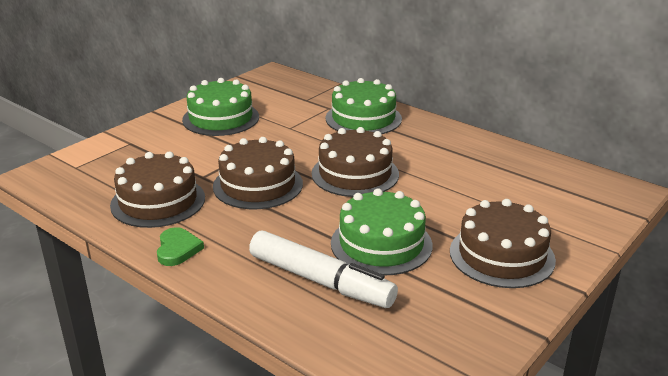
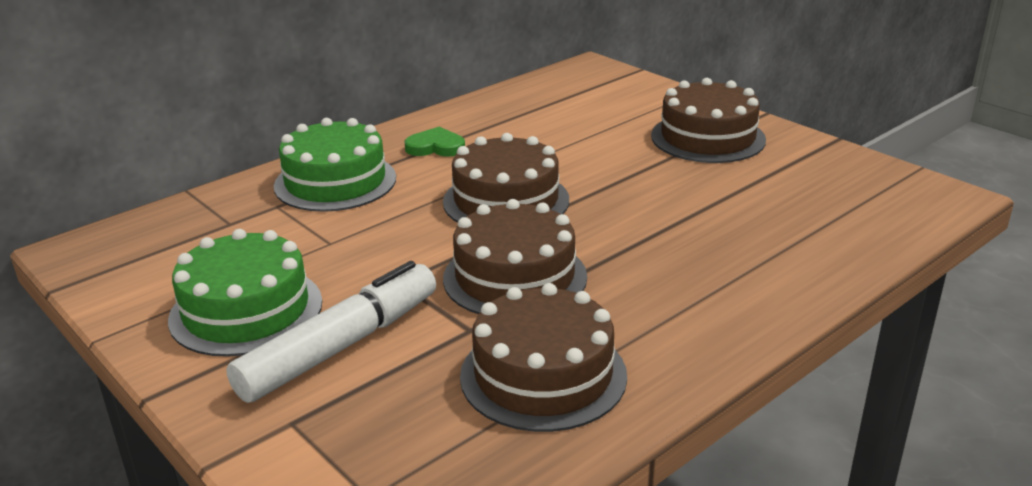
camera: 80 degrees left, 0 degrees up
(177, 249) = (692, 350): green heart -> green heart (435, 147)
(320, 281) = (763, 240): white marker -> white marker (341, 346)
(381, 244) = (684, 197): green cake -> none

